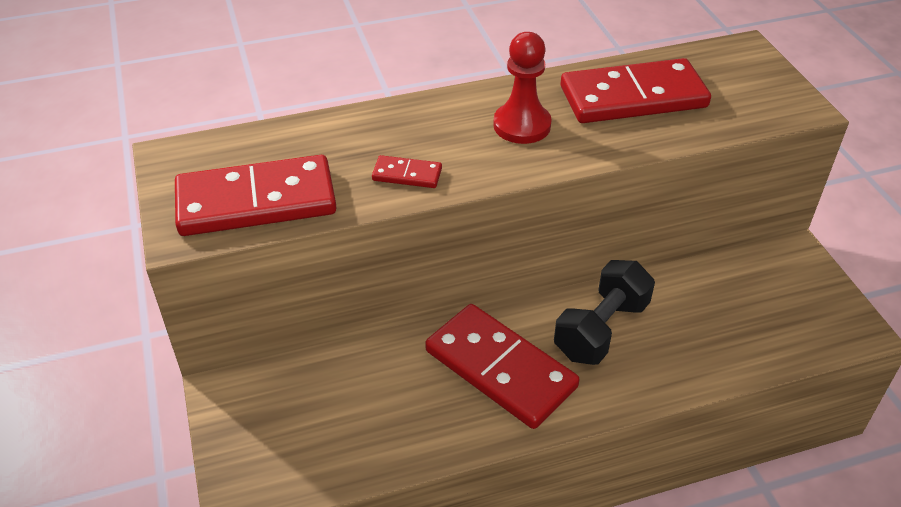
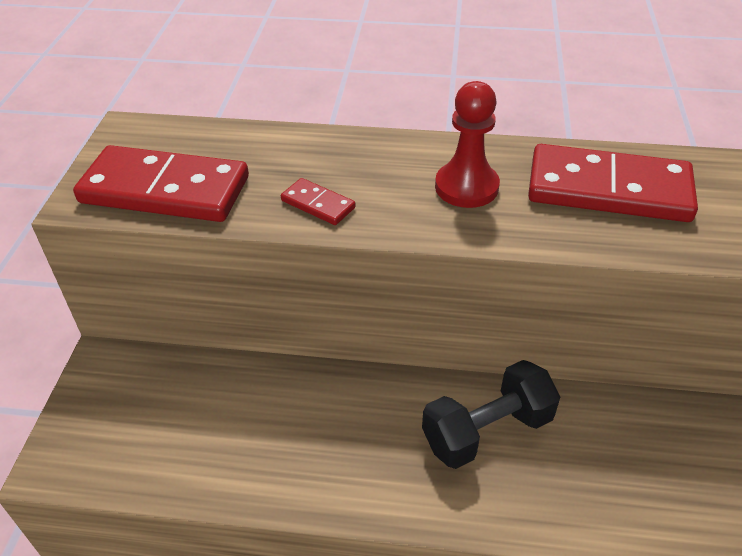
camera: 25 degrees right, 0 degrees up
(500, 369) = (359, 434): red domino -> none

